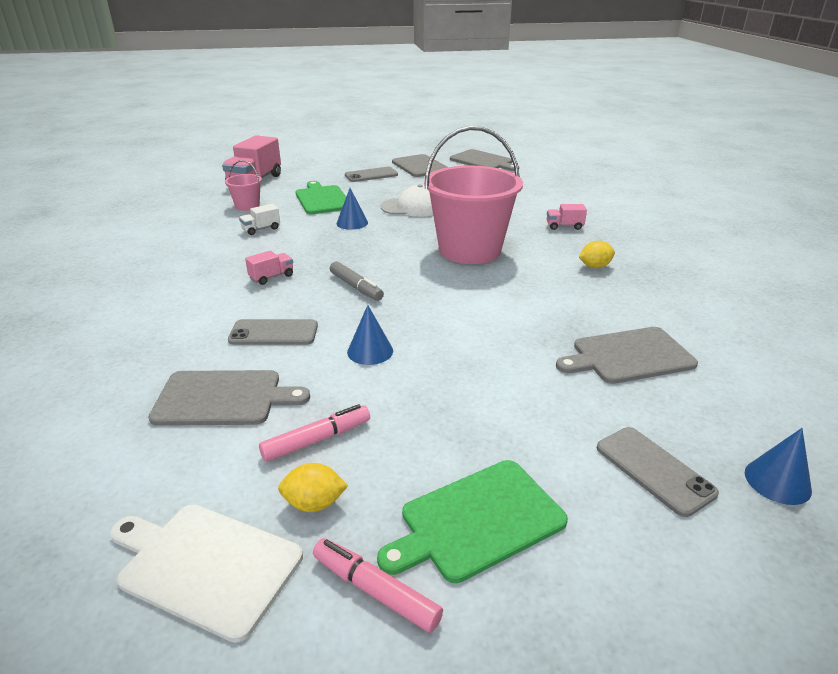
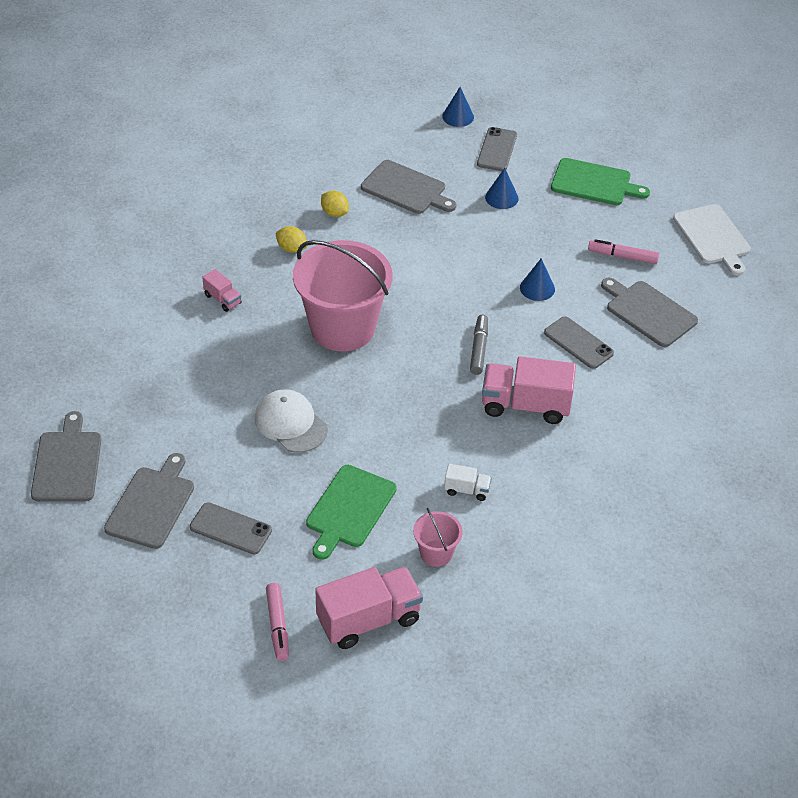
camera: 135 degrees left, 15 degrees up
(271, 277) = (525, 405): pink truck -> pink truck, size x2.07
(314, 503) = (651, 231): yellow lemon -> yellow lemon (334, 213)
(352, 223) = (377, 438): blue cone -> blue cone (501, 198)
(375, 590) = (658, 190): pink marker -> pink marker (277, 626)

